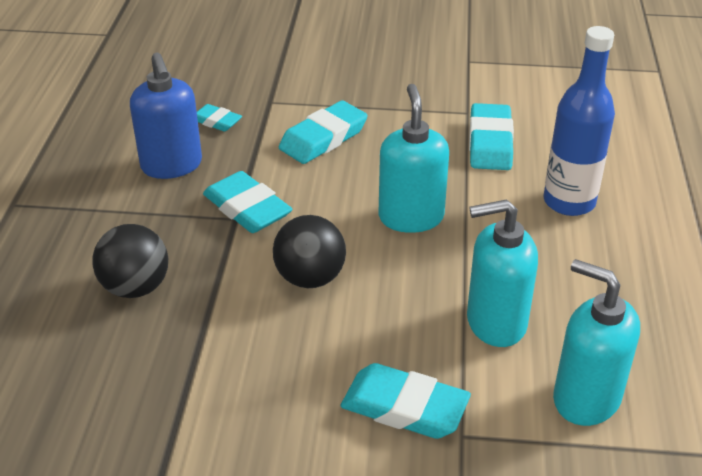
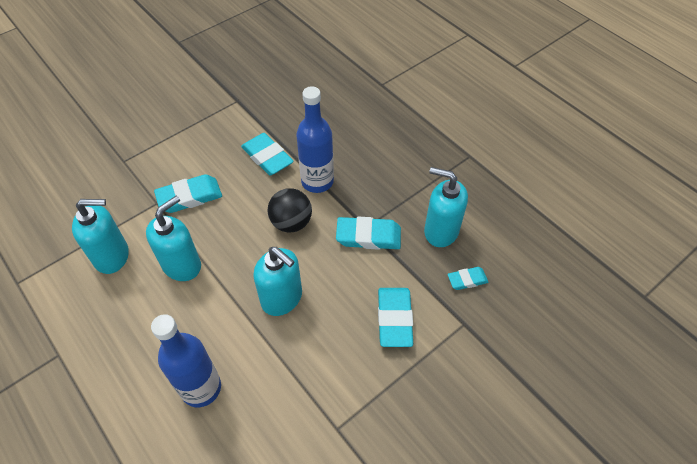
camera: 135 degrees right, 15 degrees up
(136, 287) = (357, 163): black ball -> none
(172, 165) = (440, 231): blue soap dispenser -> turquoise soap dispenser
(215, 302) = (317, 181): none -> blue bottle
(490, 143) = (293, 406): turquoise eraser -> turquoise eraser (267, 157)

